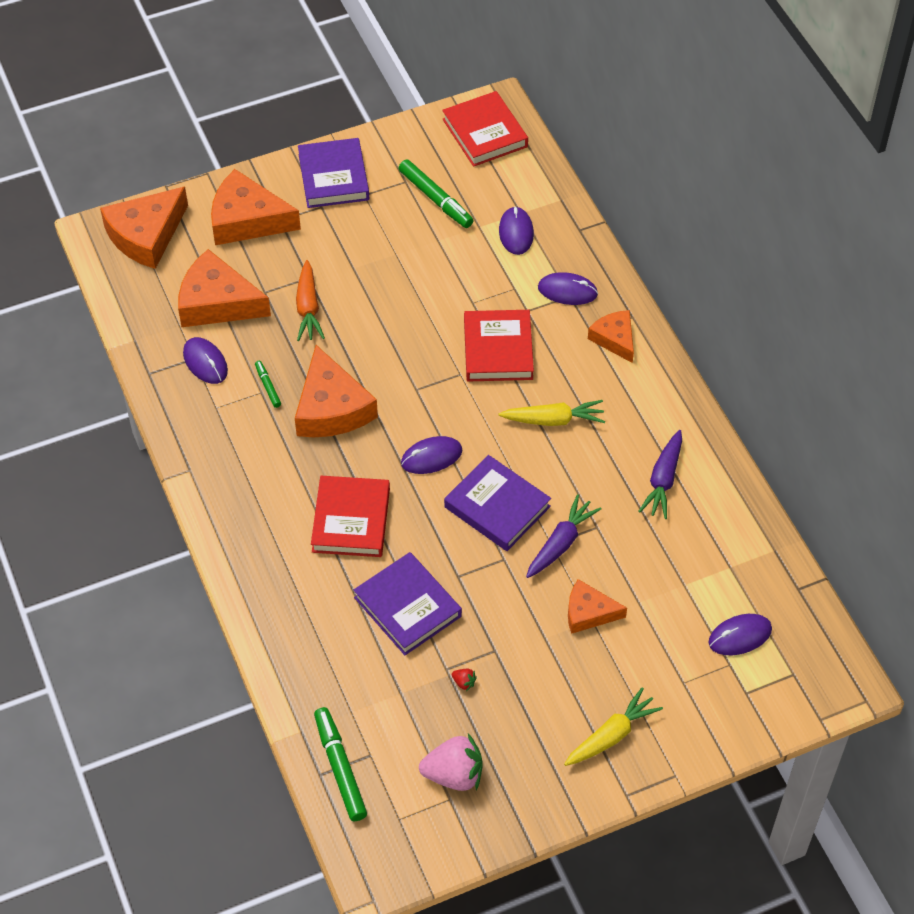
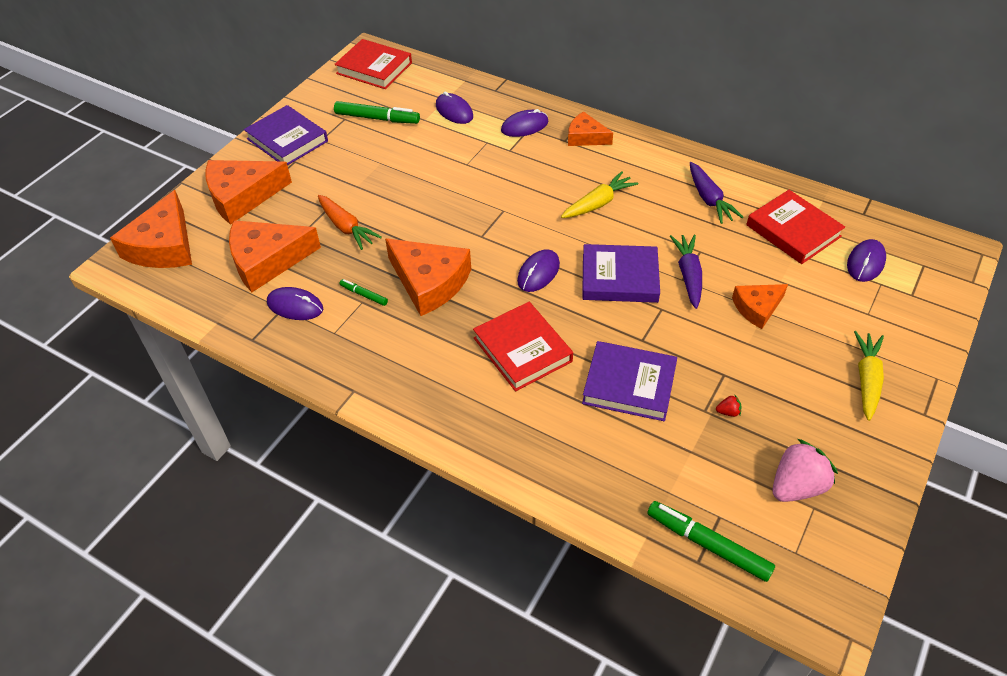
camera: 35 degrees left, 5 degrees down
(498, 349) = (514, 182): red book -> red book (793, 231)

